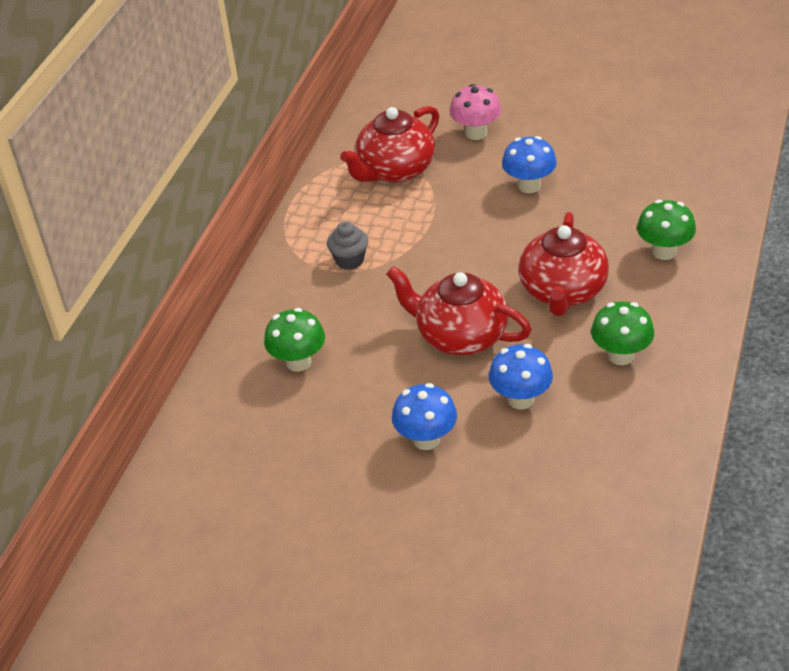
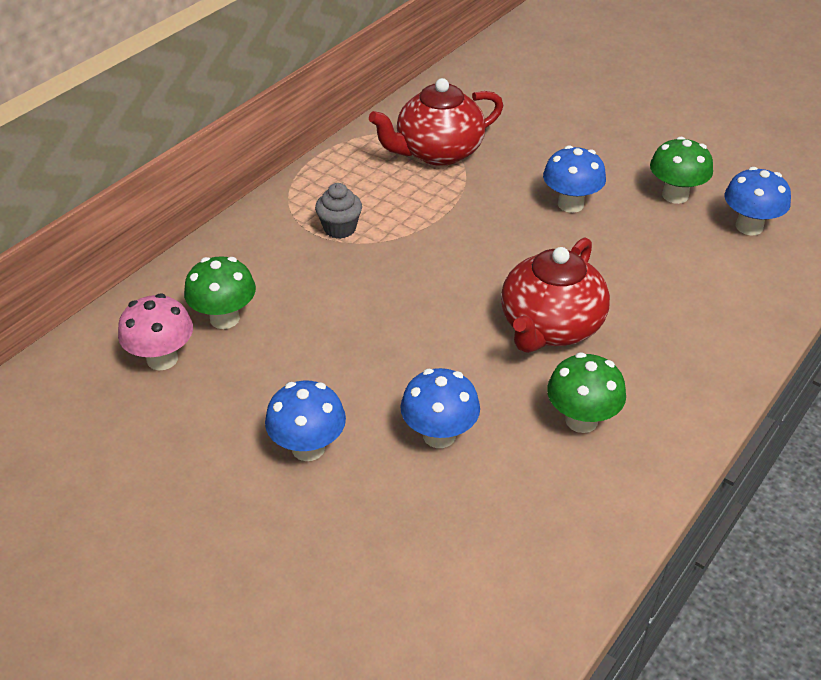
camera: 15 degrees right, 0 degrees up
(460, 336) = (410, 342): red teapot -> none
(476, 133) = (541, 137): pink mushroom -> pink mushroom (162, 359)
(664, 251) = (689, 316): green mushroom -> green mushroom (675, 195)
(678, 165) = (749, 227): none -> blue mushroom

